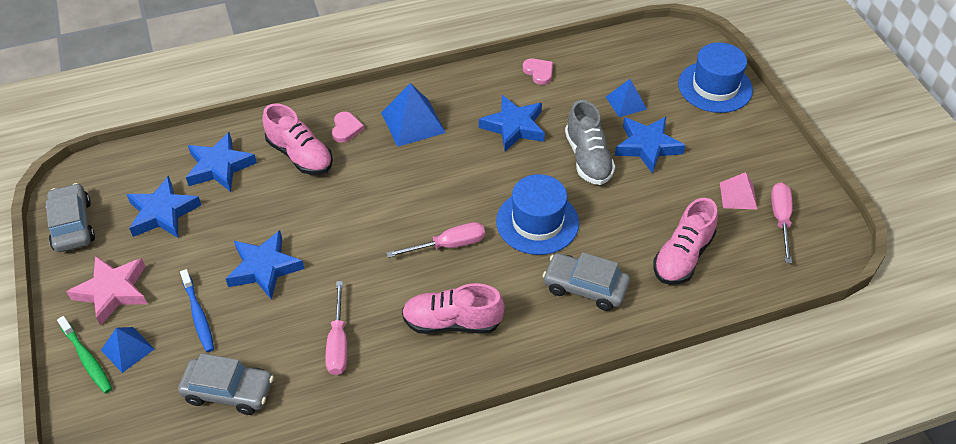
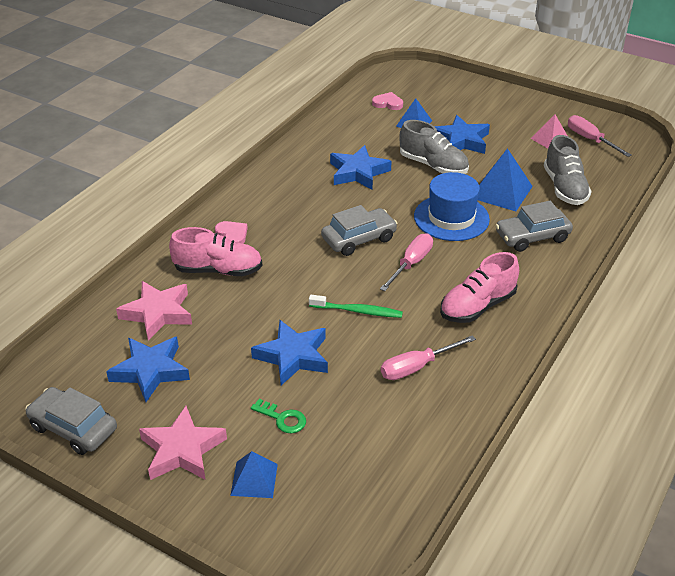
camera: 40 degrees left, 10 degrees down
(87, 359) = (227, 509): green toothbrush -> green toothbrush (357, 311)
(198, 315) = (282, 418): blue toothbrush -> green key
(219, 167) = (158, 313): blue star -> pink star
(229, 391) = (379, 450): grey car -> grey car (359, 239)
(338, 343) = (417, 367): pink screwdriver -> pink screwdriver turned 105 degrees clockwise
(413, 122) = (280, 205): blue pyramid -> blue pyramid (501, 191)
(539, 72) = (331, 133): pink heart -> pink heart (388, 103)
(682, 256) = (564, 188): pink shoe -> grey shoe
(715, 87) = (457, 89): blue hat -> none

